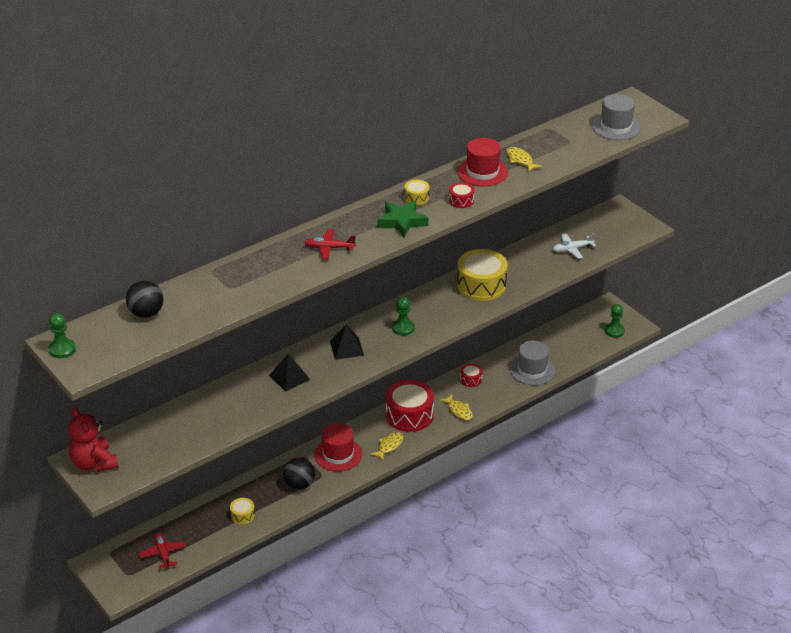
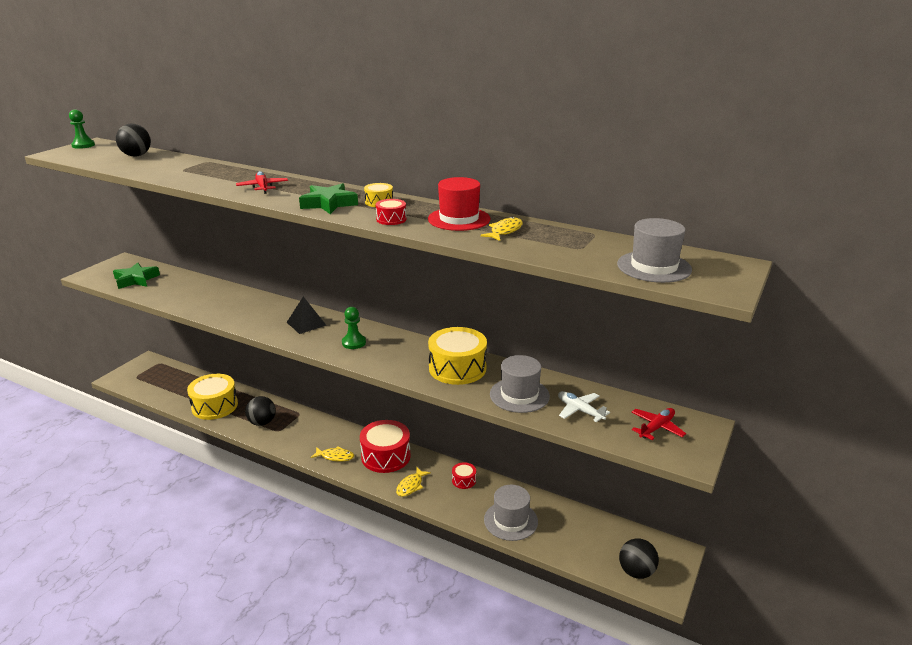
camera: 65 degrees right, 10 degrees down
(94, 463) = (118, 266): red teddy bear -> none
(147, 450) = (136, 279): none -> green star
(163, 554) = (161, 384): red plane -> red plane (656, 428)
(242, 515) = (215, 406): yellow drum -> yellow drum, size x2.13
(289, 377) = (250, 309): black pyramid -> none
(338, 454) = (310, 431): red hat -> none
(537, 268) = (519, 395): none -> grey hat
(614, 331) = (636, 572): green pawn -> black ball

